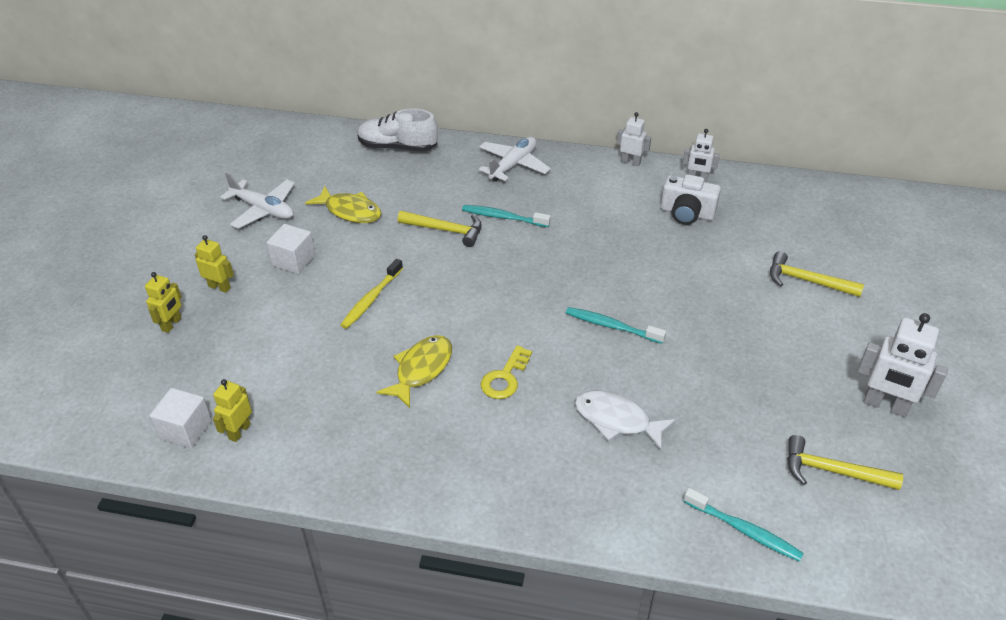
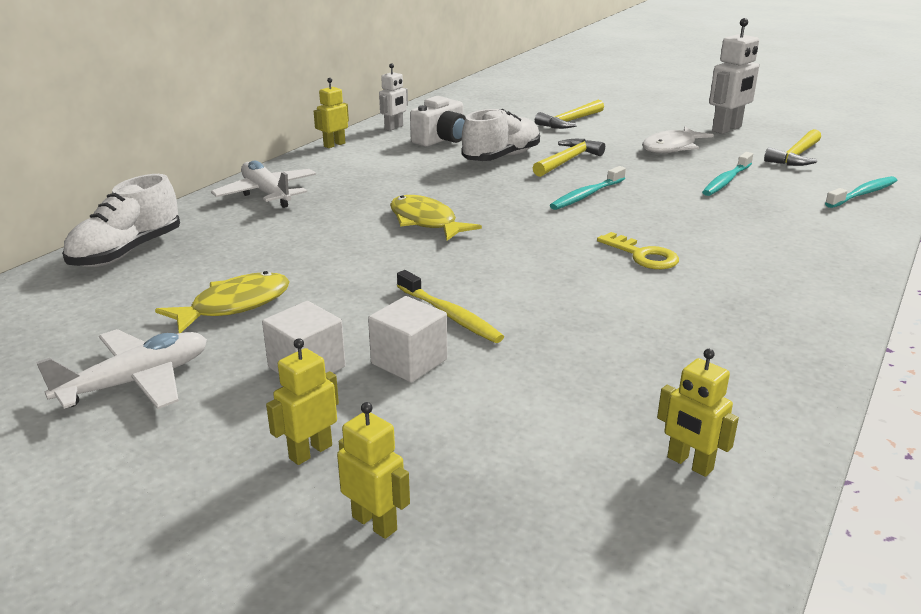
camera: 70 degrees left, 15 degrees down
(185, 430) = (673, 526): white cube -> white cube (409, 361)
(421, 369) = (609, 300): yellow fish -> yellow fish (426, 222)
(445, 230) = (350, 248): yellow hammer -> yellow hammer (567, 161)
(503, 217) = (361, 214): turquoise toothbrush -> turquoise toothbrush (726, 181)
(616, 420) = (722, 215): white fish -> white fish (672, 147)
(631, 162) = (334, 145): white robot -> yellow robot
(669, 258) = (501, 157): none -> white shoe

